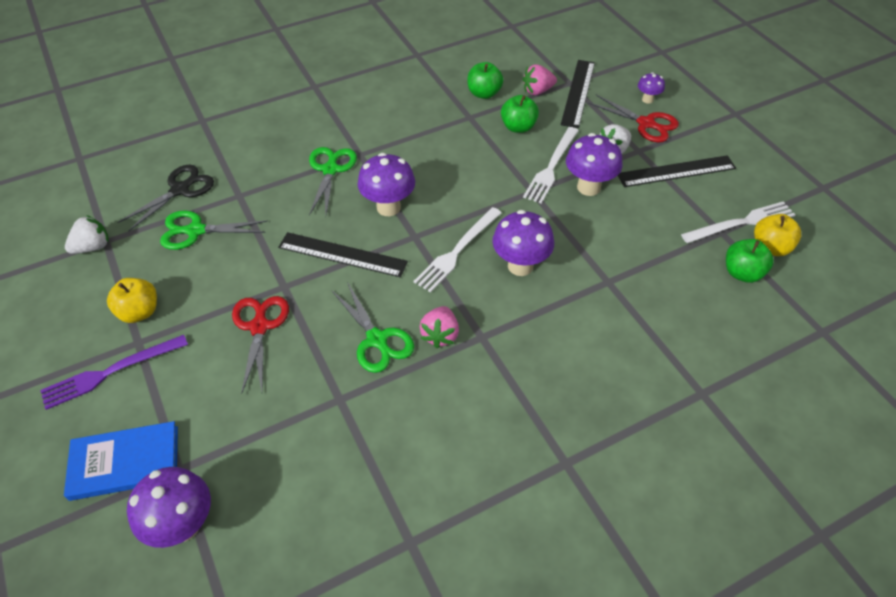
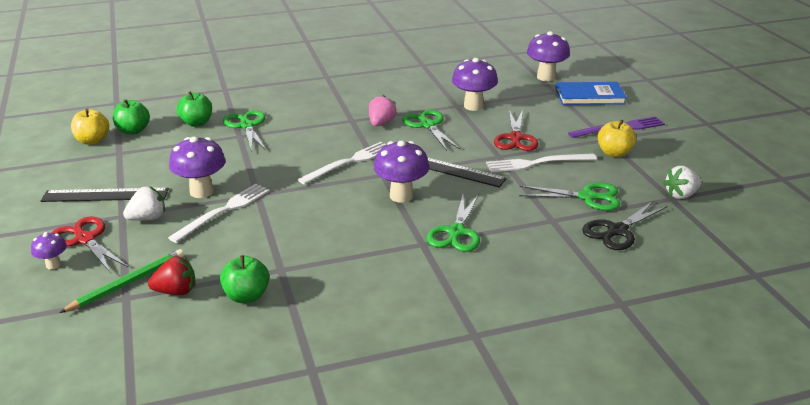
camera: 170 degrees left, 20 degrees down
(518, 127) = (231, 251): green apple -> green apple (197, 123)
(520, 266) = (302, 149): purple mushroom -> purple mushroom (473, 106)
(537, 91) = (176, 291): pink strawberry -> red strawberry
(578, 93) = (127, 283): black ruler -> green pencil
(612, 304) = (246, 125): none -> green scissors
(741, 223) = (95, 156): white fork -> white fork (537, 163)

